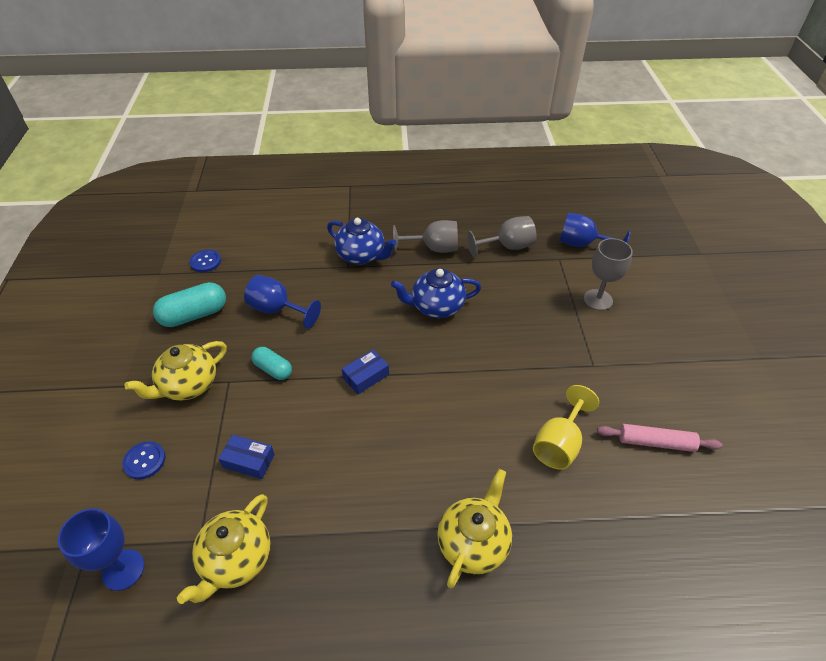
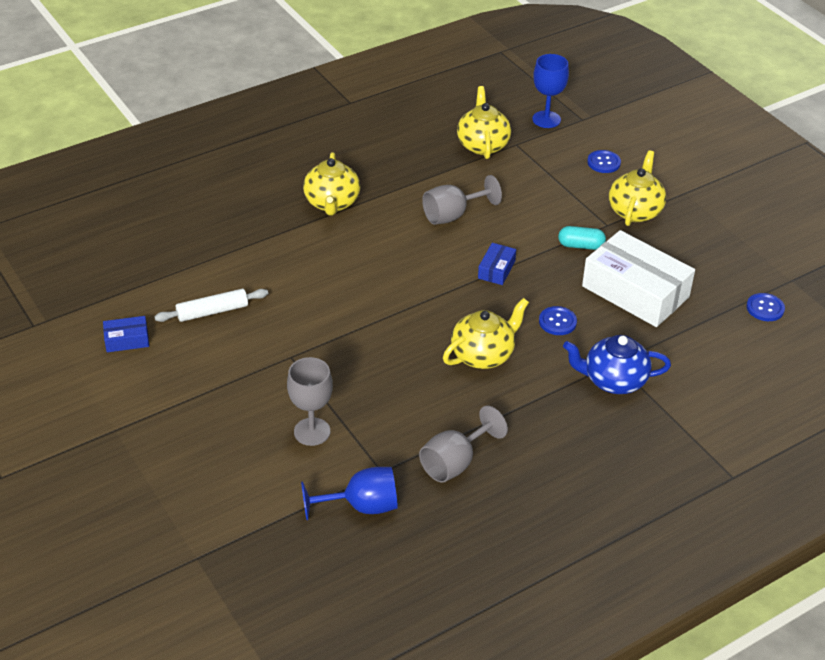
camera: 150 degrees right, 5 degrees down
(194, 315) = (704, 259): turquoise capsule -> none
(249, 461) = (531, 188): blue box -> blue box (127, 340)
(277, 310) = (635, 292): blue goblet -> white box
(359, 310) = (557, 322): none -> blue button
(434, 248) = (541, 424): grey goblet -> grey goblet (452, 215)
(436, 307) = (483, 355): blue teapot -> yellow teapot
(559, 444) = (296, 281): yellow goblet -> none
(655, 442) = (212, 311): pink rolling pin -> white rolling pin

